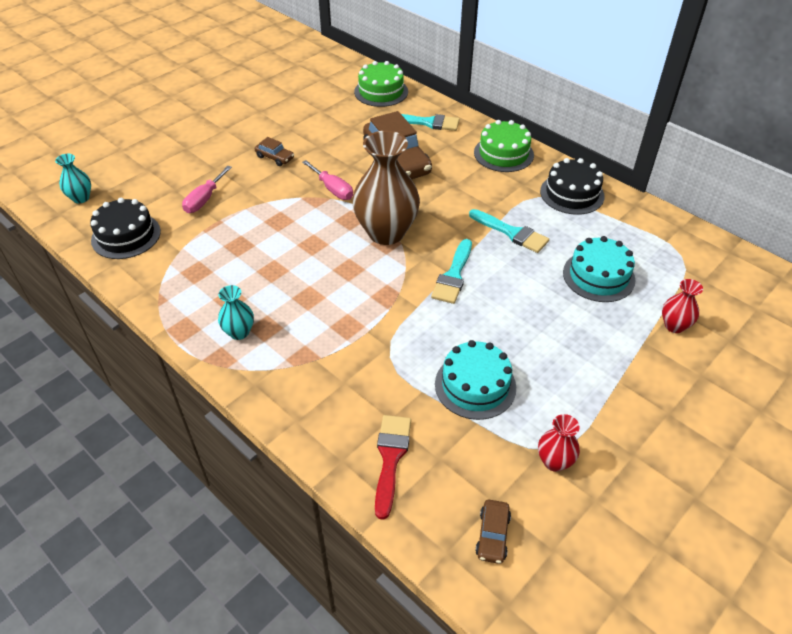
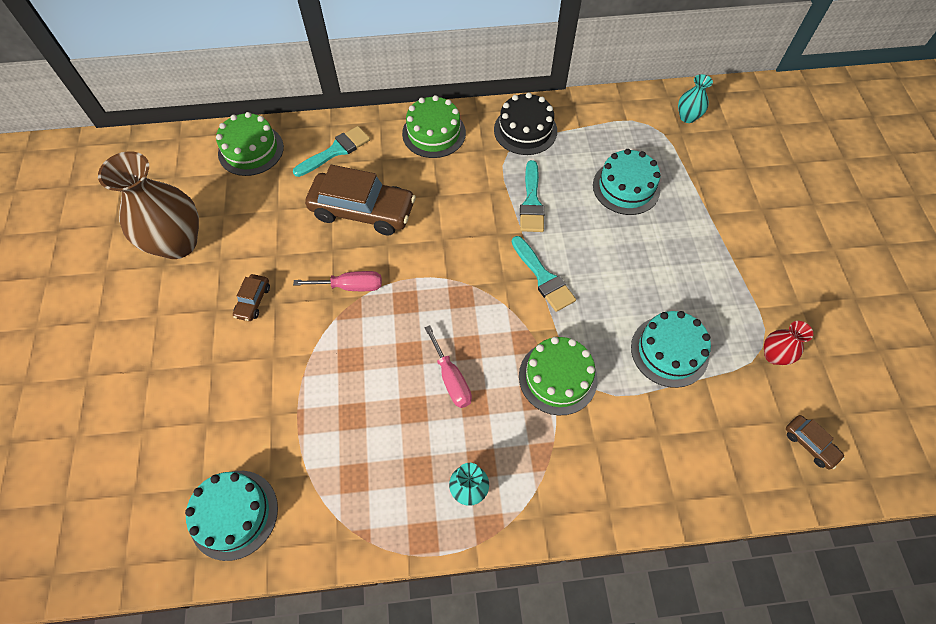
camera: 50 degrees left, 15 degrees up
(81, 198) = (120, 527): turquoise vase -> turquoise vase (687, 117)
(126, 236) = (234, 514): black cake -> turquoise cake
(204, 199) = (252, 404): pink screwdriver -> pink screwdriver (451, 379)
(275, 157) = (253, 301): brown car -> brown car turned 120 degrees clockwise
(376, 330) = (557, 377): none -> green cake
(386, 232) = (448, 286): brown vase -> brown vase (178, 243)
(390, 458) = (697, 463): red brush -> none
(512, 233) = (531, 202): turquoise brush -> turquoise brush turned 105 degrees clockwise
(674, 326) = (709, 185): red vase -> none

